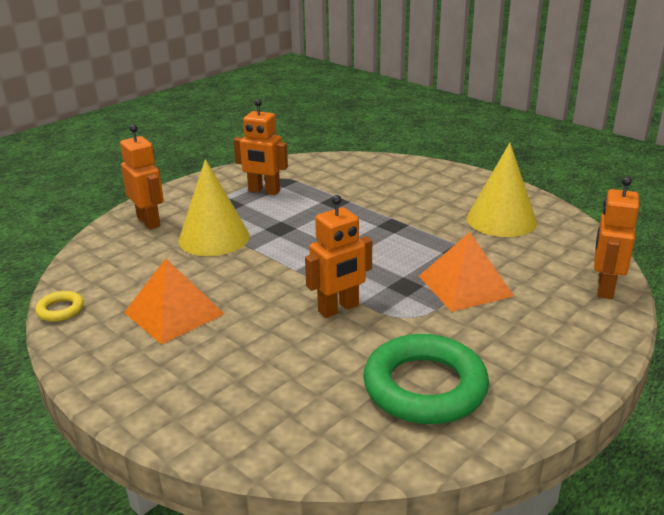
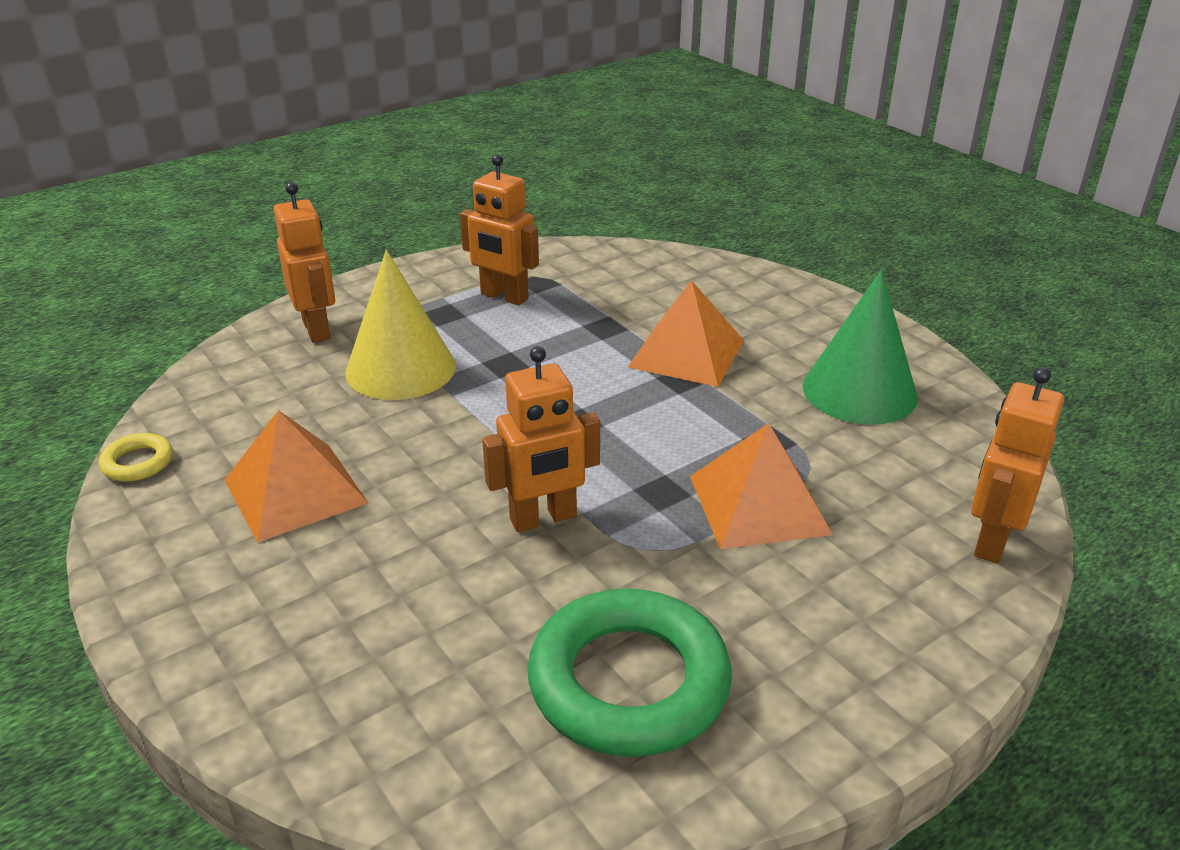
camera: 10 degrees right, 5 degrees up
(391, 211) = (687, 353): none -> orange pyramid
(501, 220) = (859, 391): yellow cone -> green cone

